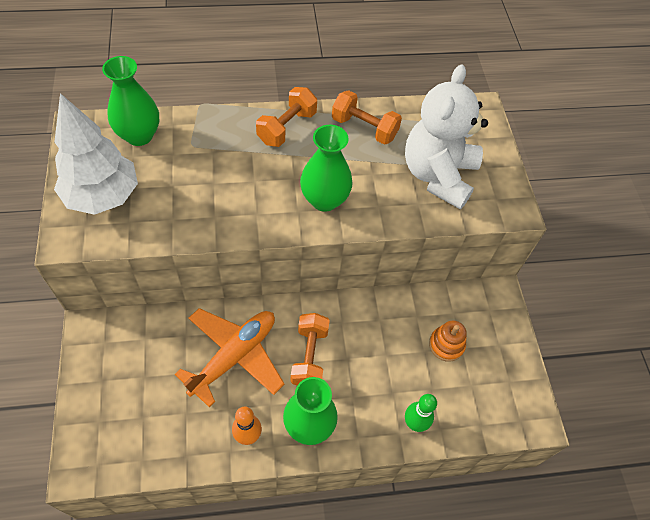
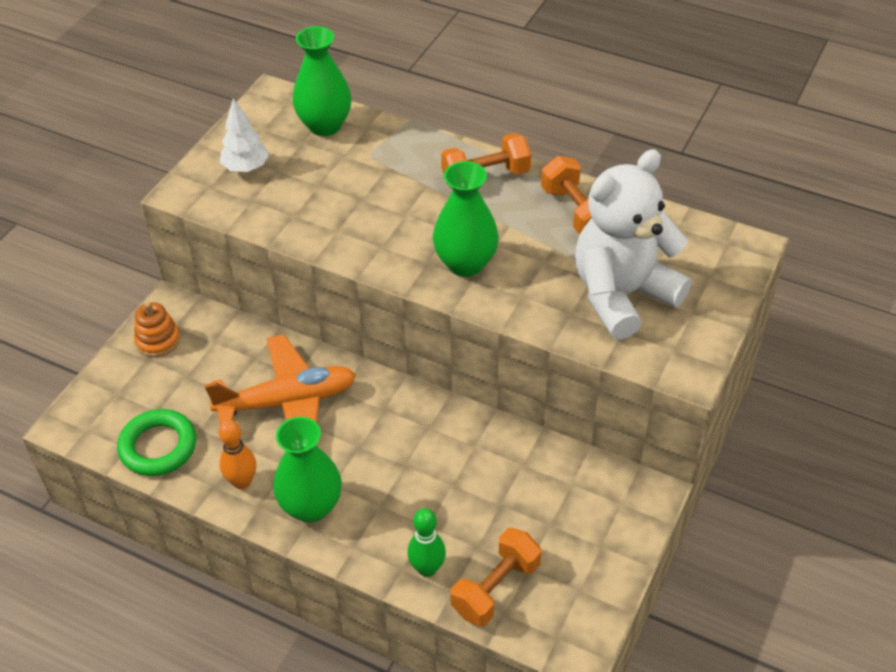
camera: 40 degrees right, 10 degrees down
(103, 196) = (246, 168): white tree -> white tree, size x0.54
(165, 445) = (158, 446): none -> green ring
(309, 356) = (365, 442): orange dumbbell -> orange dumbbell (496, 588)
(446, 345) = (533, 511): orange stacking toy -> orange stacking toy (158, 340)

